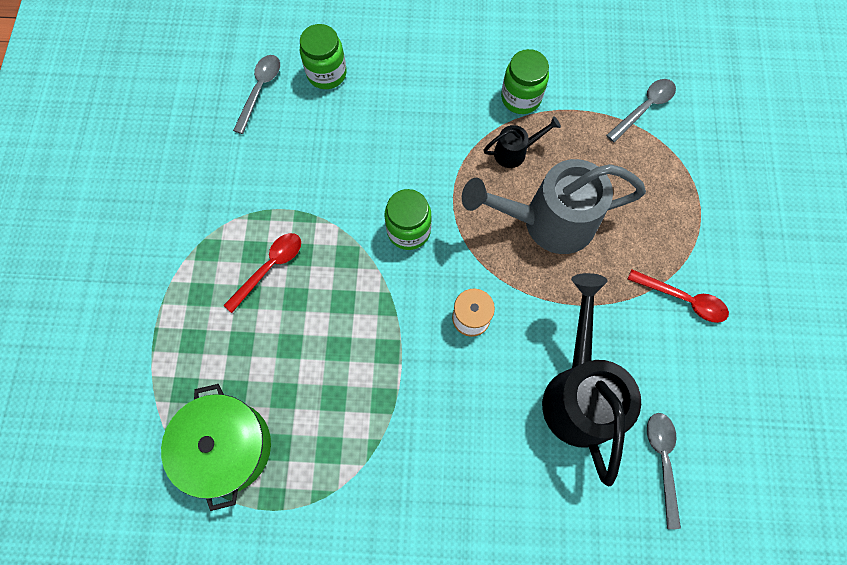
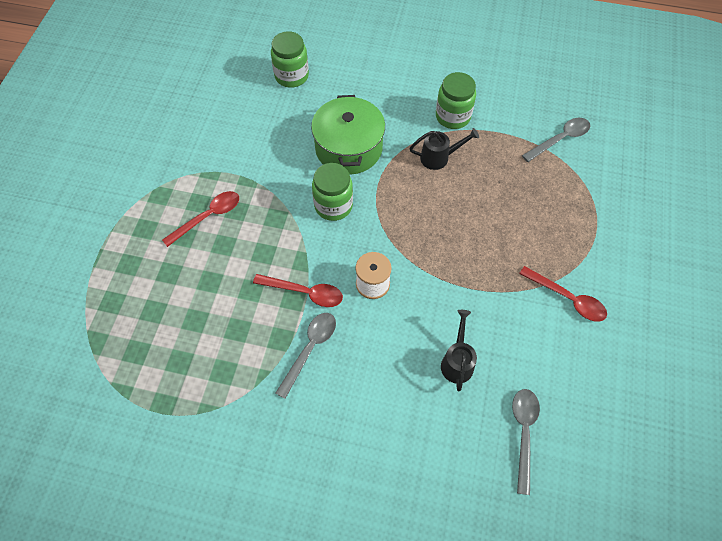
camera: 10 degrees right, 10 degrees down
(227, 447) = (136, 354): green pot -> green pot (348, 148)
(260, 90) = (233, 81): grey spoon -> grey spoon (310, 349)
(398, 341) = (304, 292): none -> red spoon
(548, 222) = (457, 217): grey watering can -> none
(579, 393) = (457, 362): black watering can -> black watering can, size x0.46

